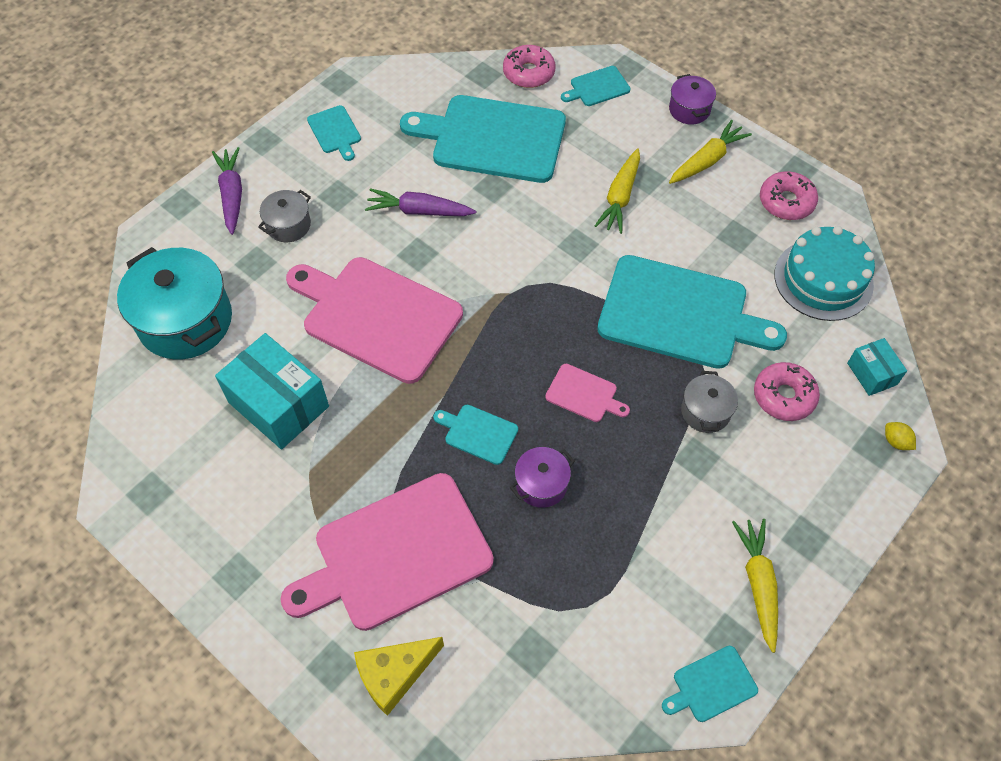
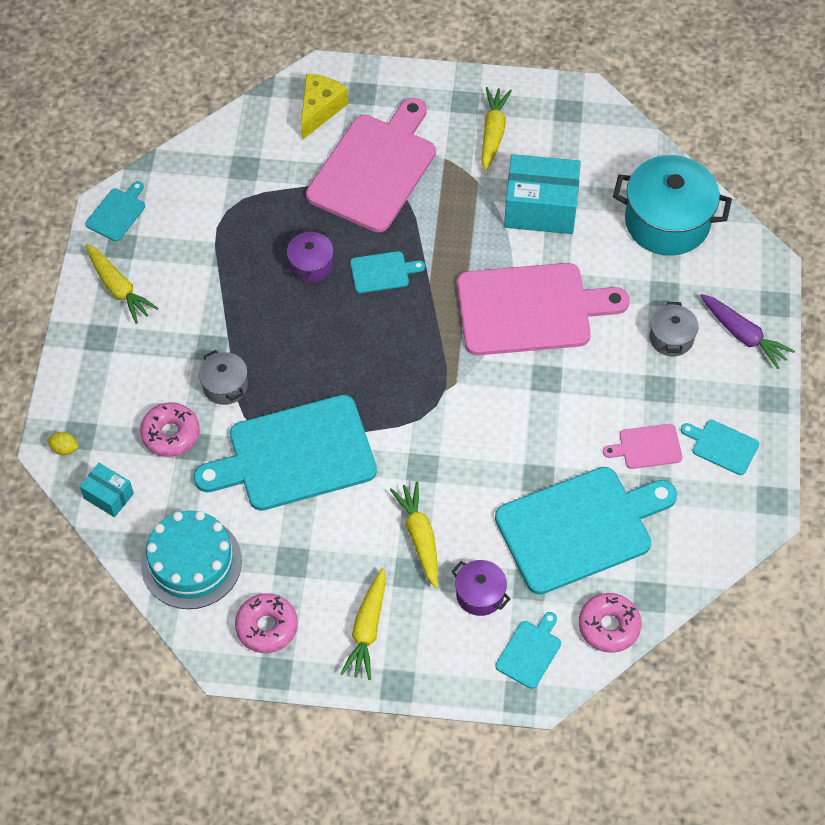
camera: 145 degrees right, 0 degrees up
(244, 516) = (493, 133): none -> yellow carrot
(419, 211) = (579, 416): purple carrot -> none
(584, 394) = (326, 345): pink cutting board -> pink cutting board (647, 447)
(689, 110) = (422, 681): purple pot -> purple pot (480, 594)

